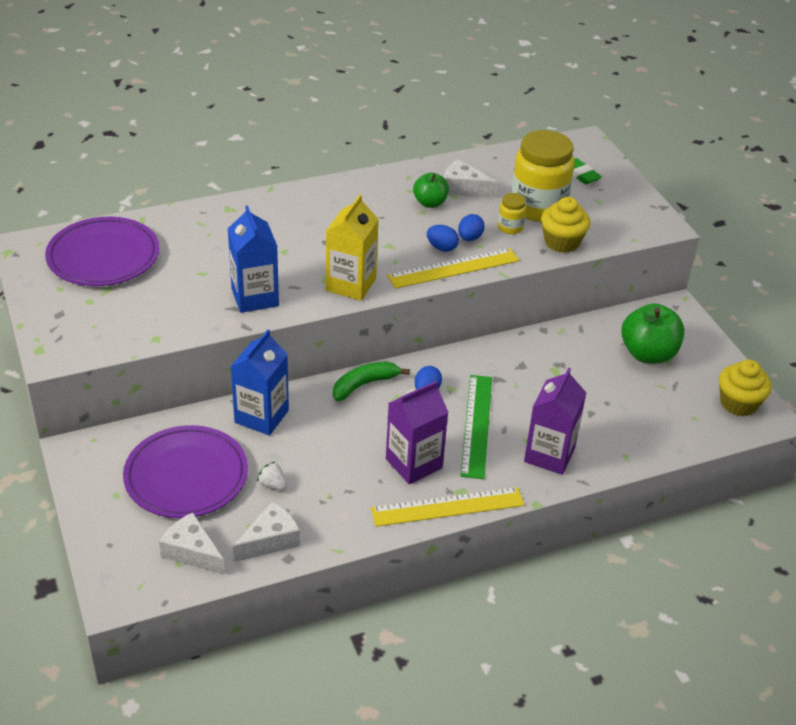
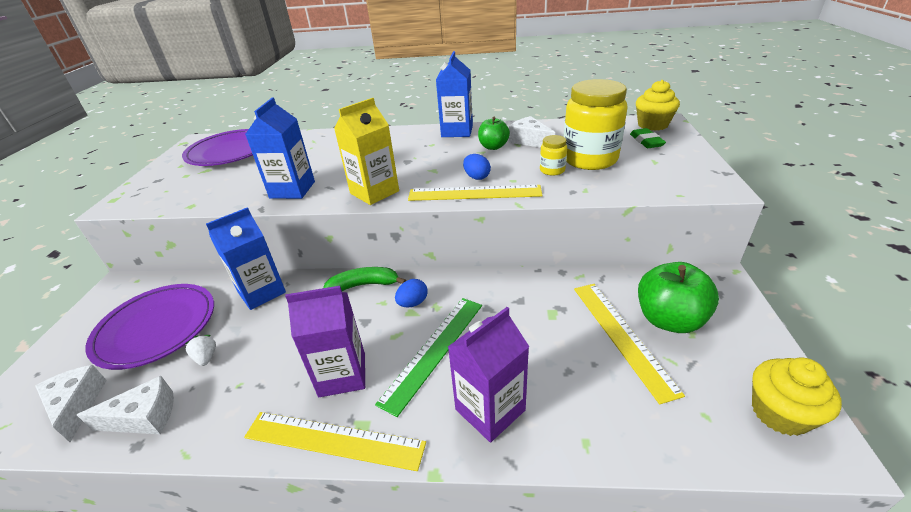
camera: 30 degrees right, 5 degrees down
(371, 183) = (457, 131): none -> blue carton
(469, 238) = (508, 173): blue egg -> none
(562, 242) = (597, 187): yellow cupcake -> yellow cupcake (652, 125)
(618, 376) = (621, 336): none -> yellow ruler

